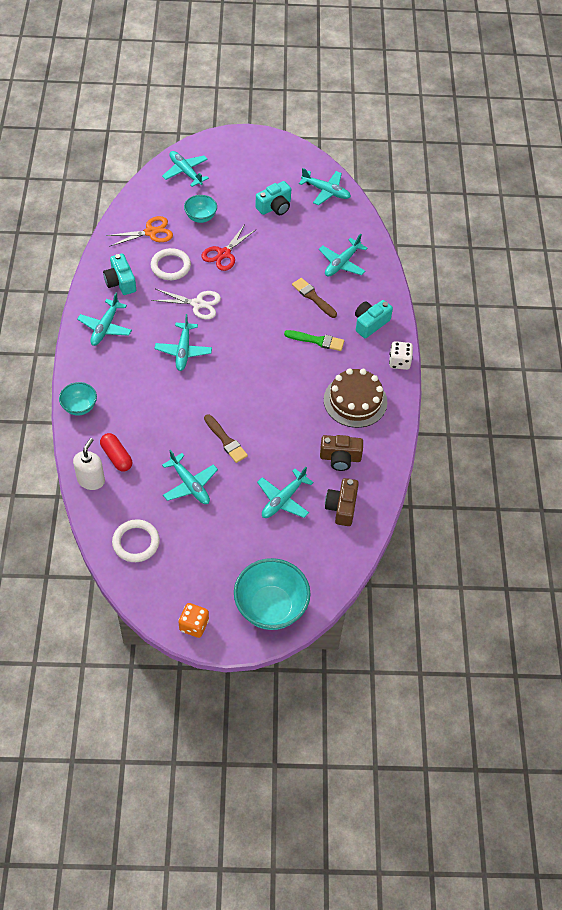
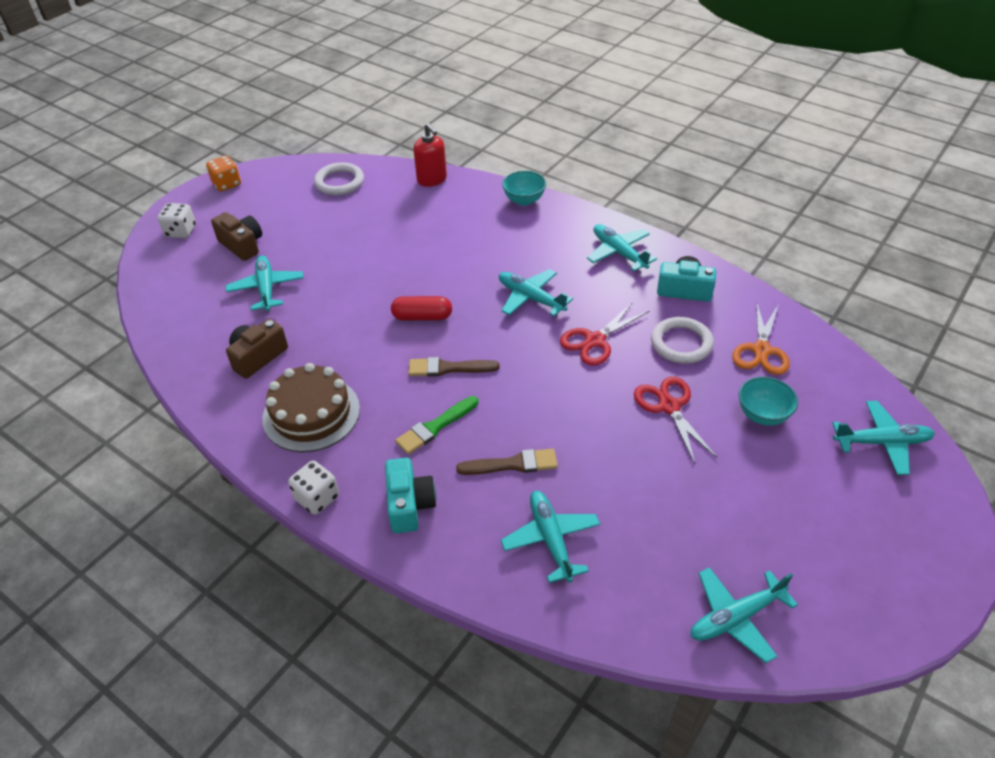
camera: 130 degrees right, 10 degrees down
(91, 480) = (432, 180): white soap dispenser -> red soap dispenser
(116, 457) = (440, 202): red capsule -> red capsule (422, 317)
(190, 484) = (358, 234): turquoise plane -> none
(198, 304) = (595, 341): white scissors -> red scissors
(226, 440) = (379, 279): brown brush -> brown brush (448, 368)
(271, 607) = (181, 231): turquoise bowl -> white dice
(275, 207) = (736, 518): turquoise camera -> none
(341, 507) = (205, 327): brown camera -> brown camera (242, 245)

